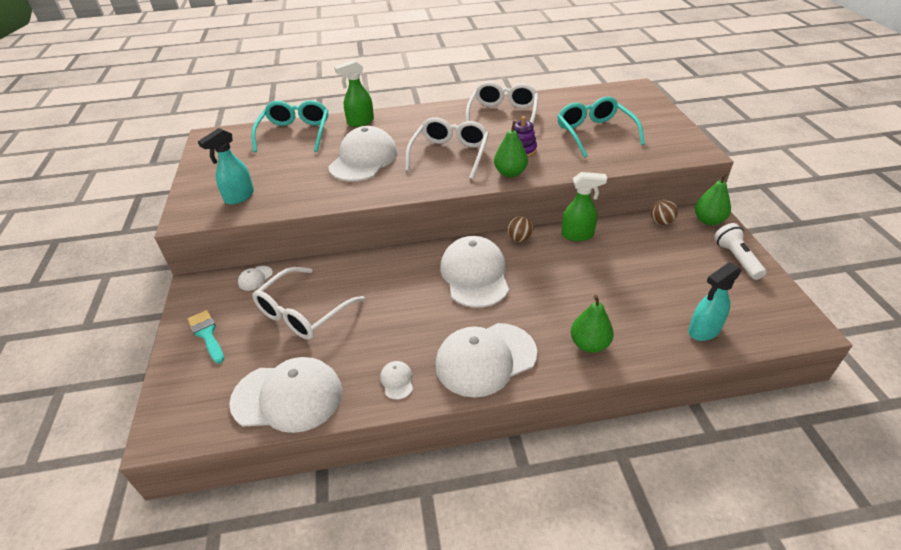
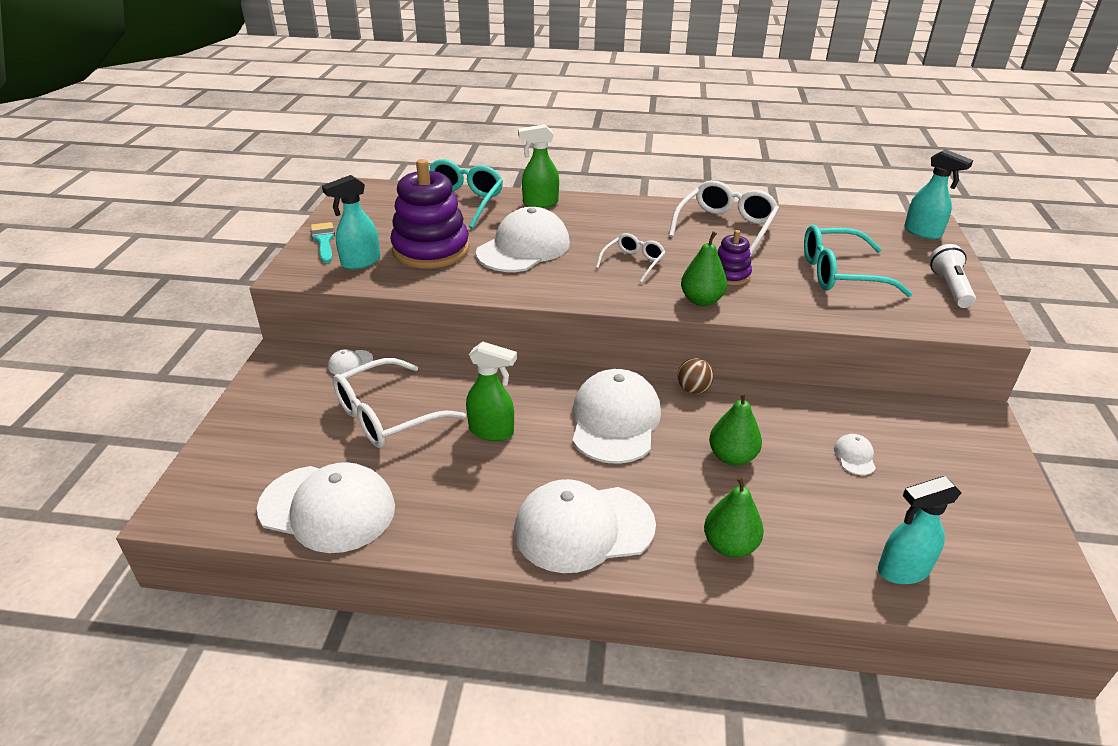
camera: 15 degrees right, 5 degrees down
(207, 334) = (270, 413): turquoise brush -> turquoise brush (324, 241)
(292, 175) = (431, 250): none -> purple stacking toy
(397, 381) = (462, 524): white cap -> white cap (854, 456)
(449, 155) = (633, 263): white glasses -> white glasses, size x0.58
(578, 235) = (775, 402): green spray bottle -> green spray bottle (492, 431)
(595, 134) = (841, 273): turquoise glasses -> turquoise glasses turned 90 degrees counterclockwise
(634, 94) = (923, 233): none -> turquoise spray bottle
(661, 222) = (903, 411): brown ball -> none
(708, 220) = (975, 425): green pear -> green pear (732, 457)
(736, 259) = (996, 486): white flashlight -> white flashlight (950, 287)

